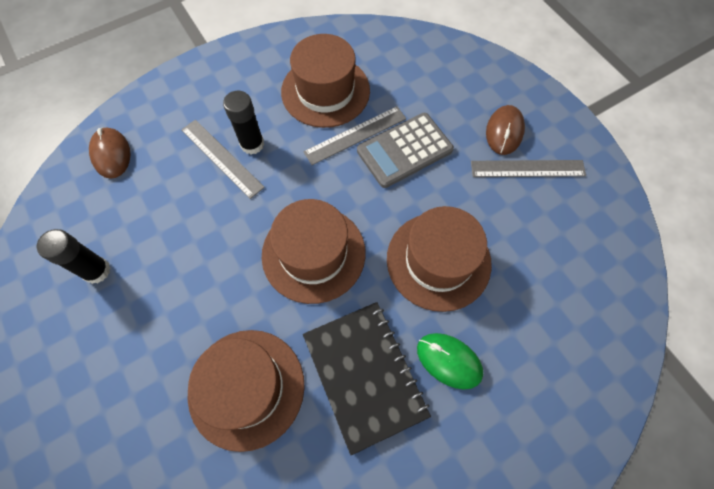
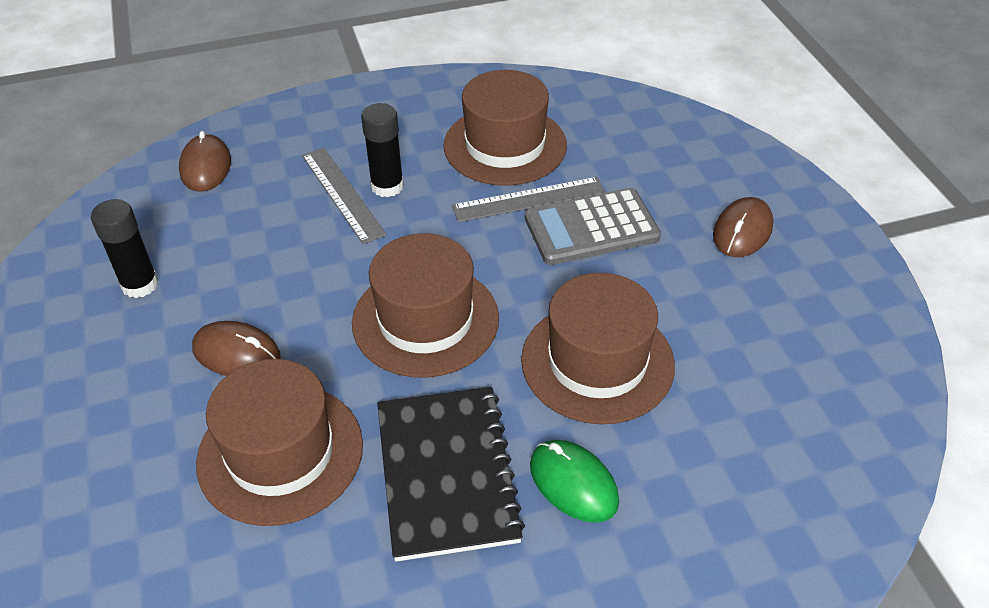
camera: 15 degrees right, 20 degrees down
(188, 313) = (237, 353): none -> brown mouse
(527, 169) = (763, 279): grey ruler -> none

